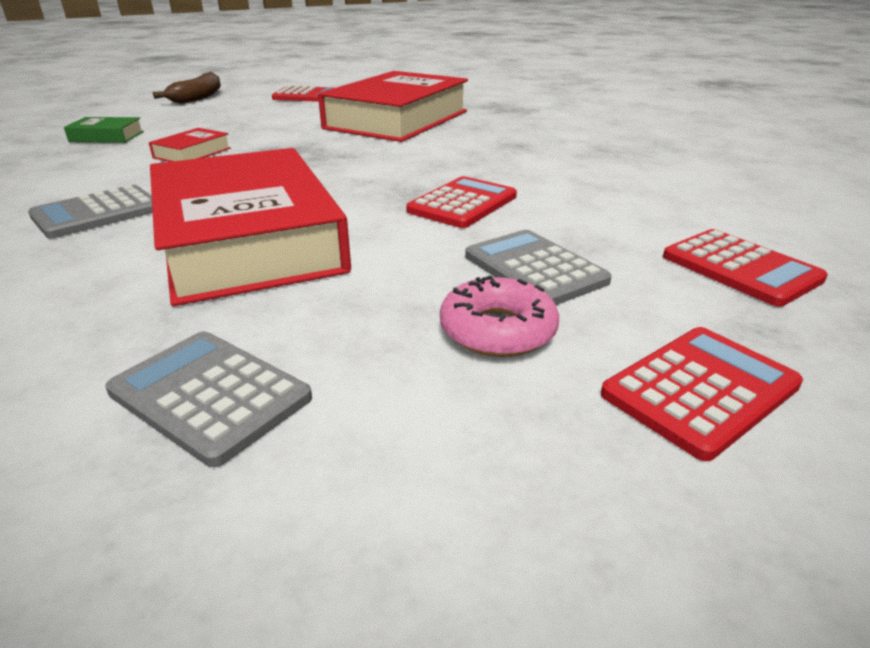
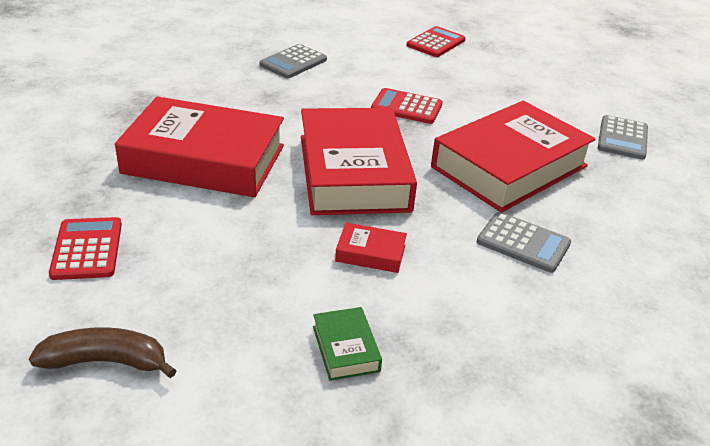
camera: 110 degrees left, 5 degrees up
(325, 161) = (353, 172): none -> red book
(497, 330) = (531, 90): pink donut -> none
(534, 269) = (473, 84): grey calculator -> grey calculator (293, 62)
(700, 390) = (532, 57): red calculator -> none

